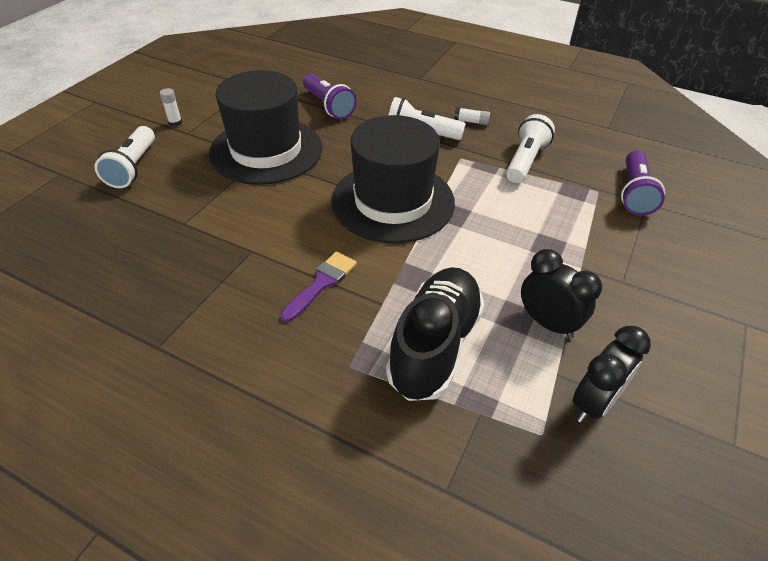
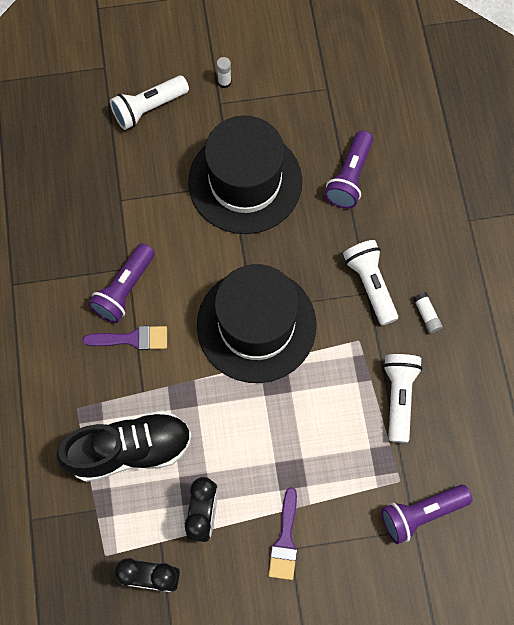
camera: 55 degrees right, 25 degrees up
(268, 263) = (124, 289): none -> purple flashlight
(525, 161) = (398, 397): white flashlight -> white flashlight turned 75 degrees counterclockwise
(611, 280) = (285, 540): none -> purple brush

